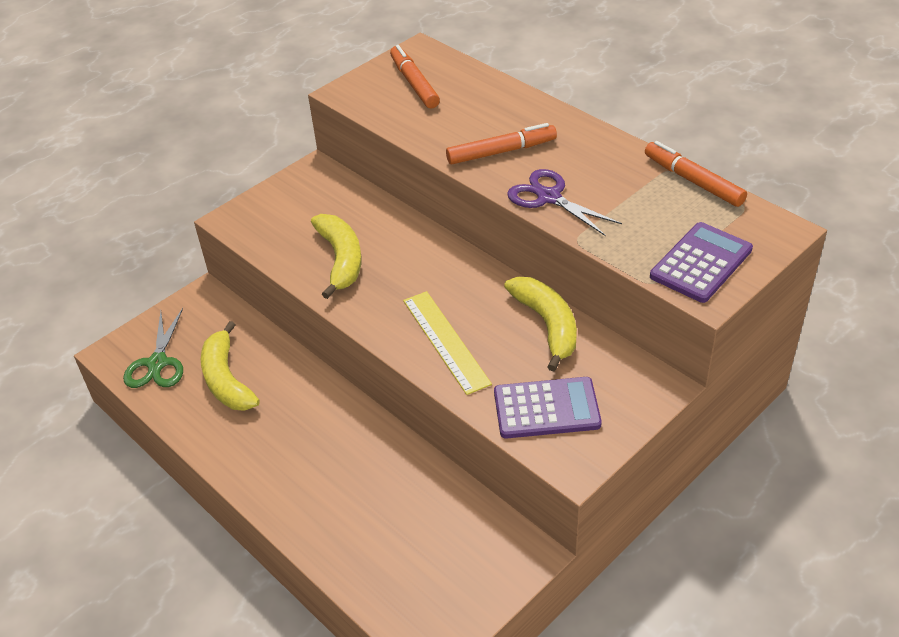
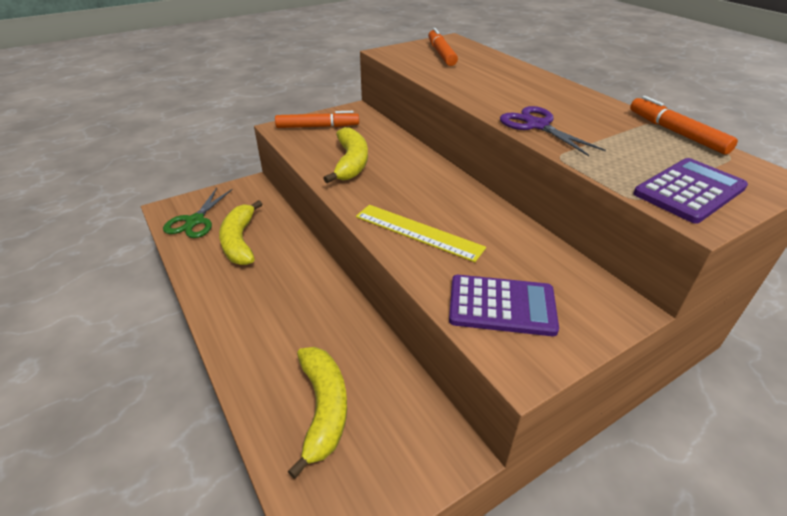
camera: 10 degrees right, 5 degrees down
(445, 341) = (418, 232): yellow ruler -> yellow ruler turned 45 degrees counterclockwise
(501, 152) = (500, 94): orange marker -> orange marker (318, 127)
(547, 325) = (515, 236): yellow banana -> yellow banana (323, 409)

